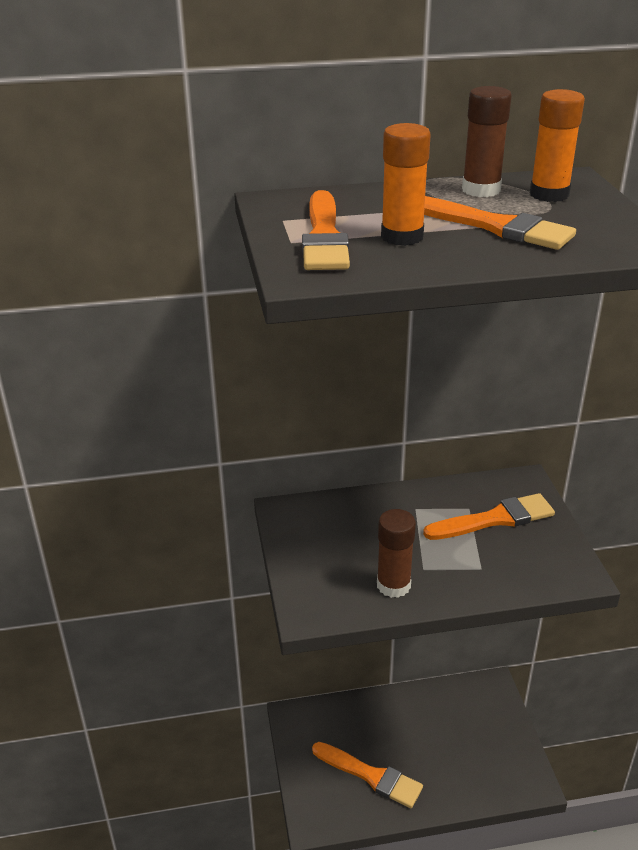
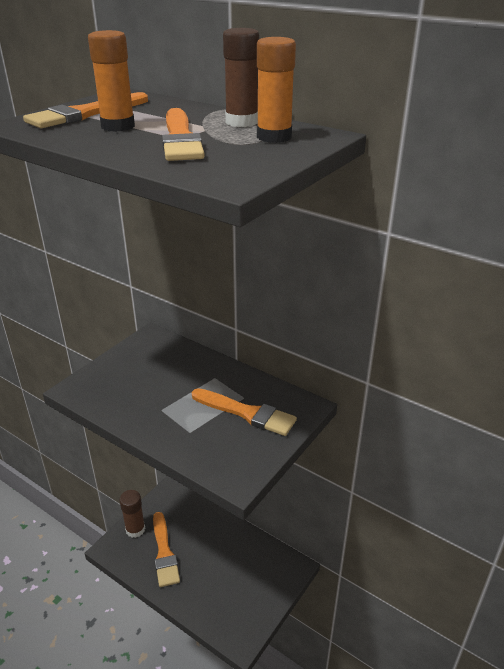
camera: 45 degrees right, 0 degrees up
(393, 585) = (132, 406): brown glue stick -> brown glue stick (135, 529)

